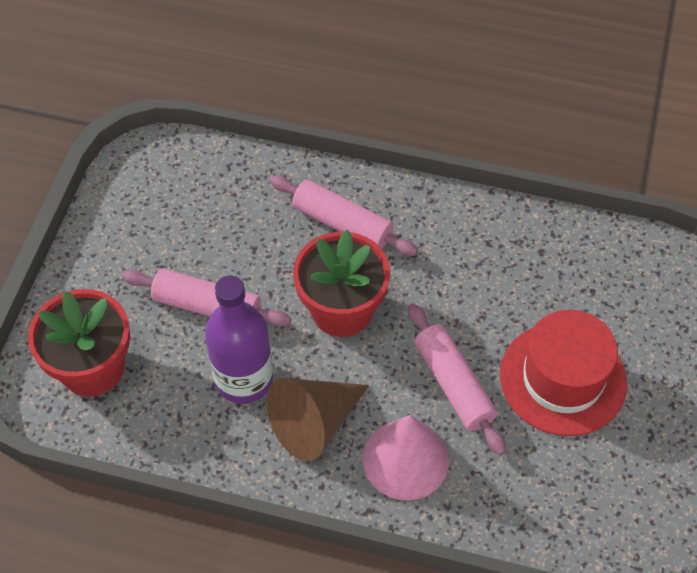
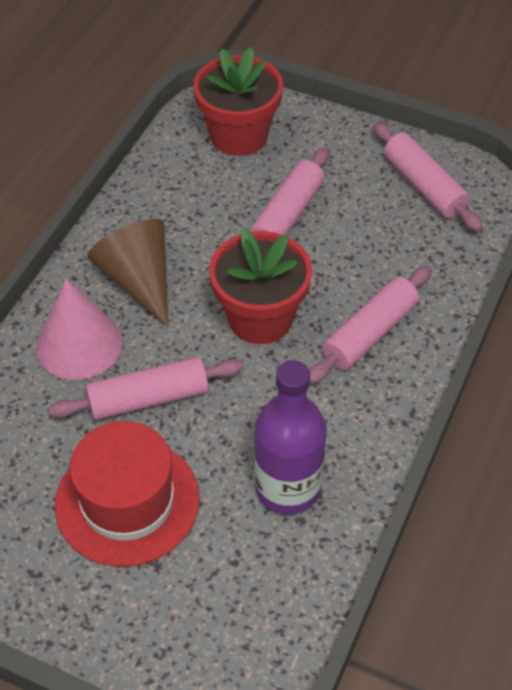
camera: 100 degrees right, 5 degrees down
(152, 198) = (424, 186): none -> pink rolling pin
(244, 379) = (200, 234): purple bottle -> purple bottle (288, 487)

